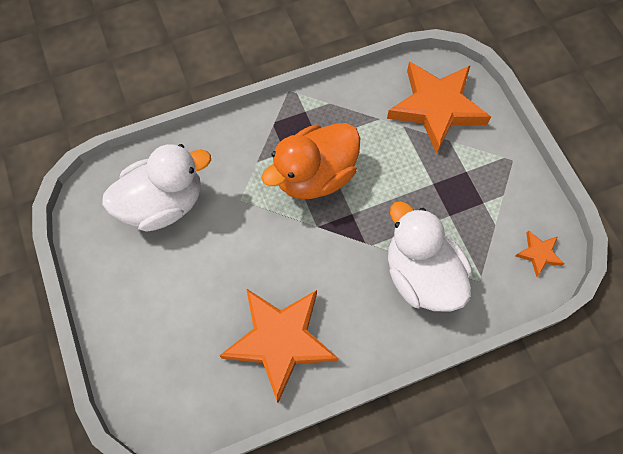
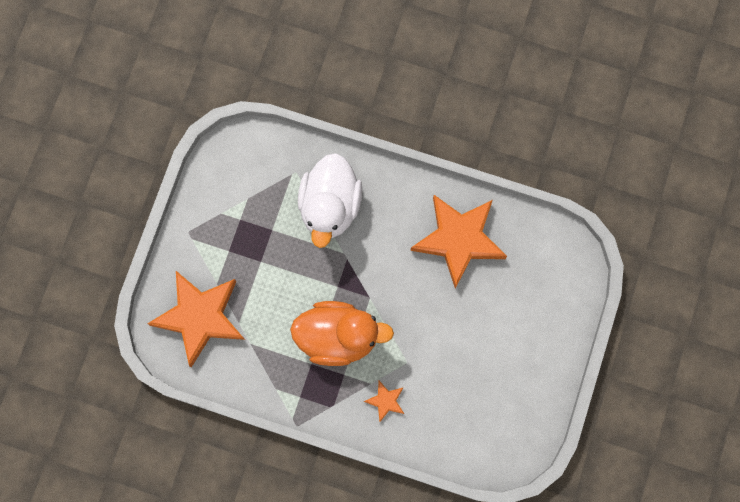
camera: 140 degrees left, 10 degrees up
(164, 203) = (464, 405): white duck -> none
(538, 254) = (239, 157): orange star -> orange star (385, 401)

